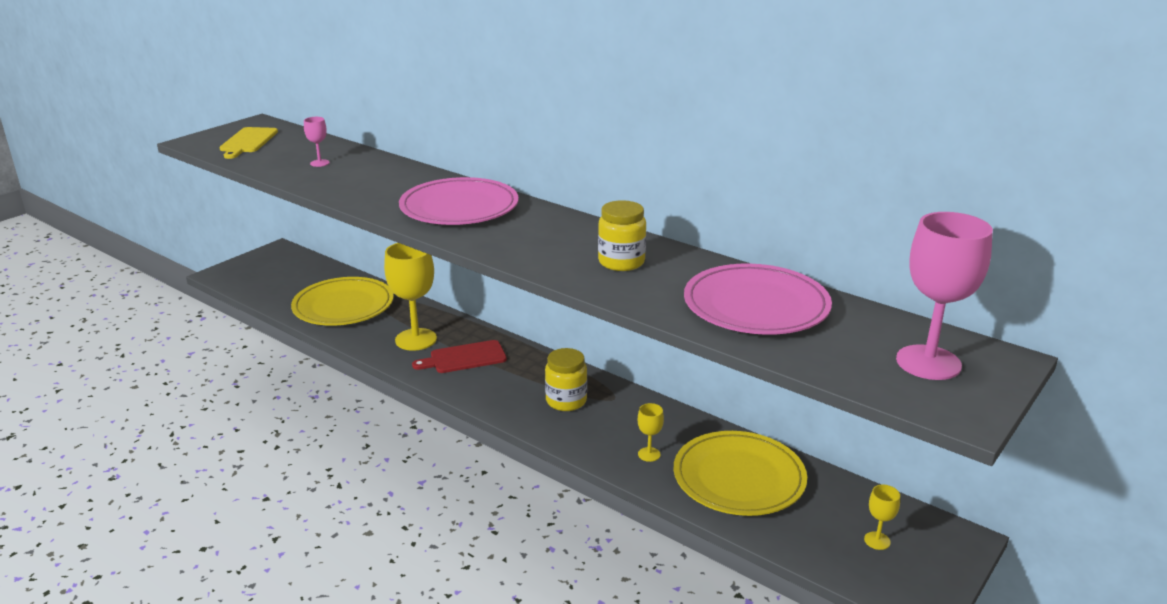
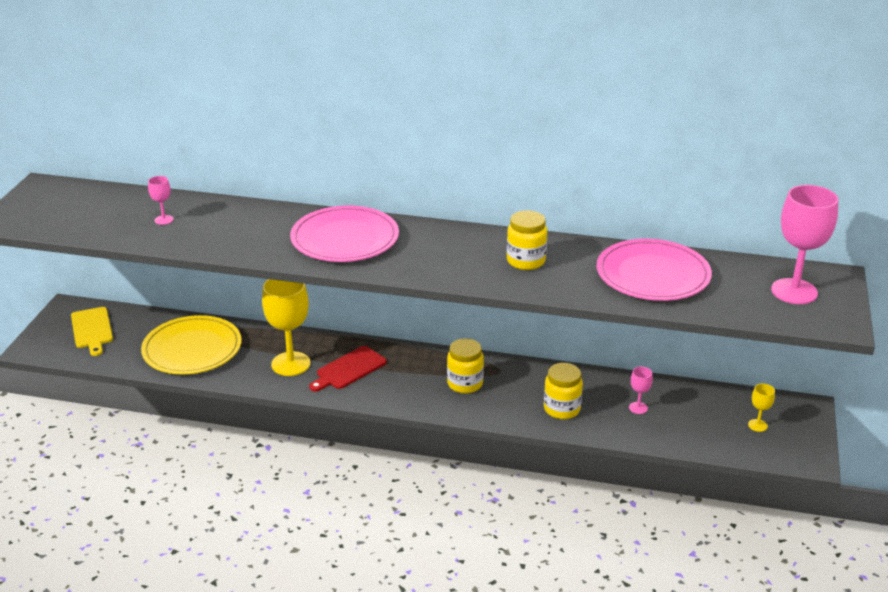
camera: 25 degrees left, 5 degrees up
(248, 142) = (60, 210): yellow cutting board -> yellow cutting board (92, 329)
(649, 454) = (562, 409): yellow goblet -> yellow jar
(739, 478) = (638, 408): yellow plate -> pink goblet

